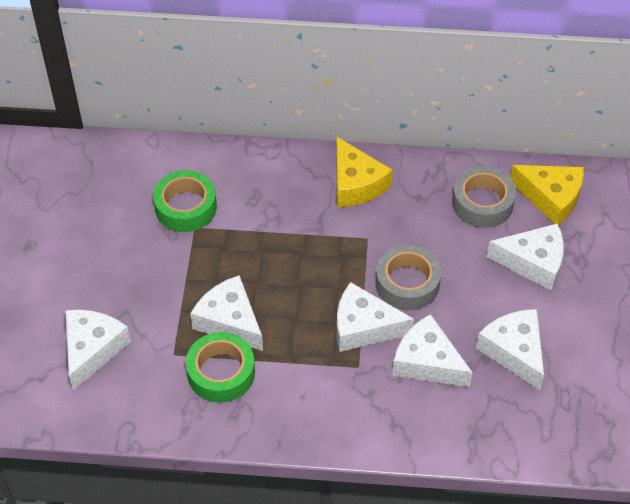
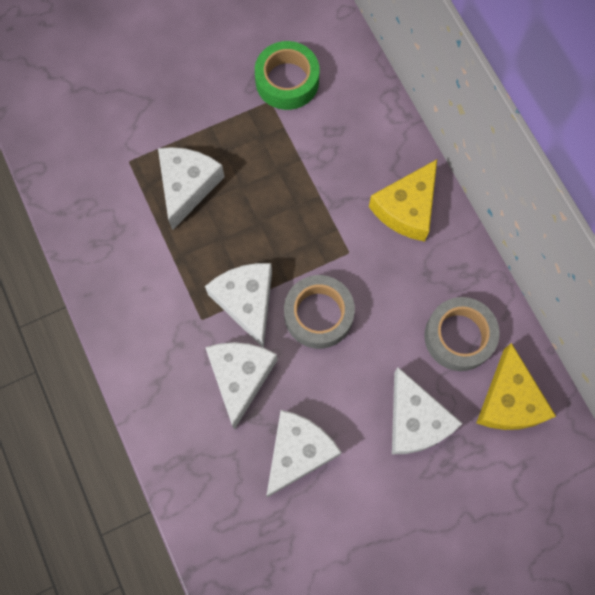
camera: 60 degrees right, 20 degrees up
(92, 349) = (98, 97): white cheese -> none
(221, 373) = (131, 209): green tape -> none

